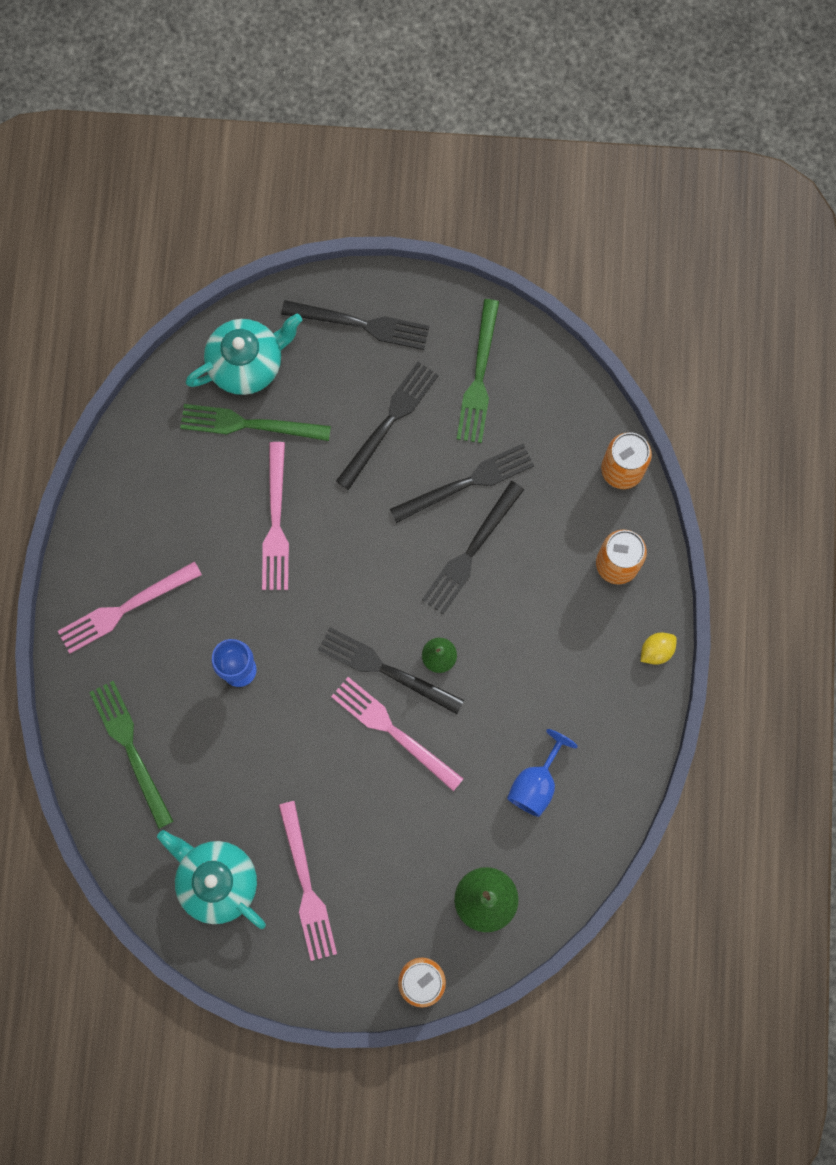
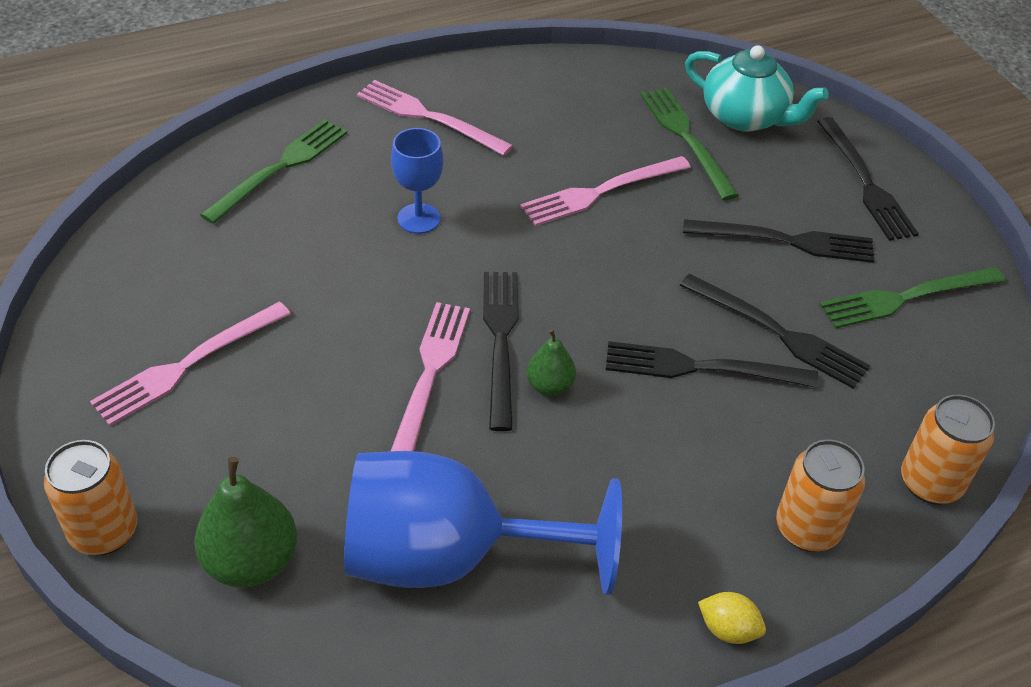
camera: 60 degrees right, 30 degrees down
(217, 881) = (159, 283): turquoise teapot -> none
(536, 783) = (448, 556): blue goblet -> blue goblet, size x2.05

